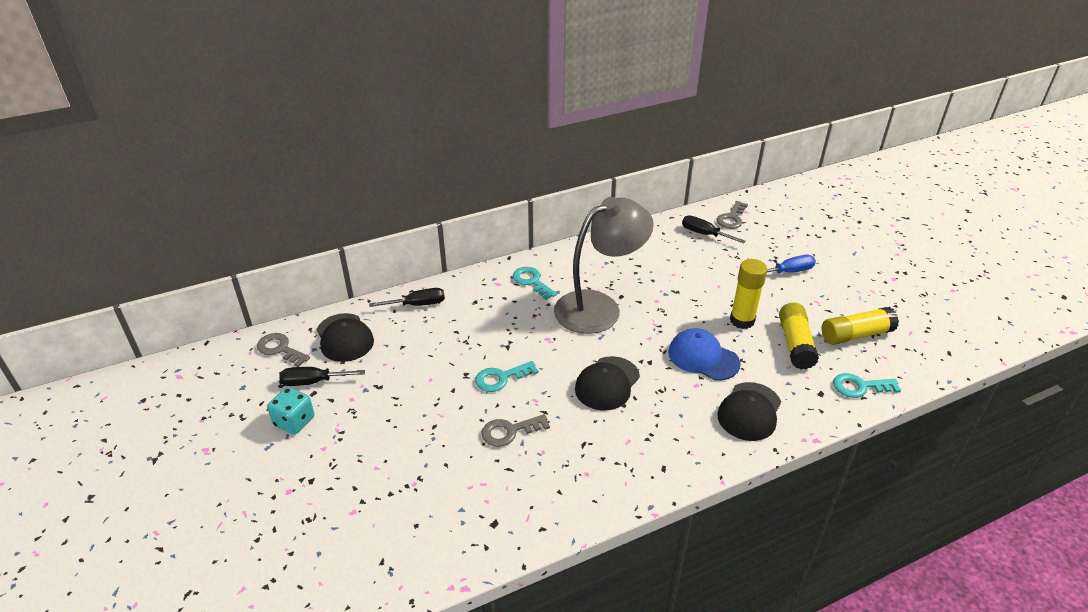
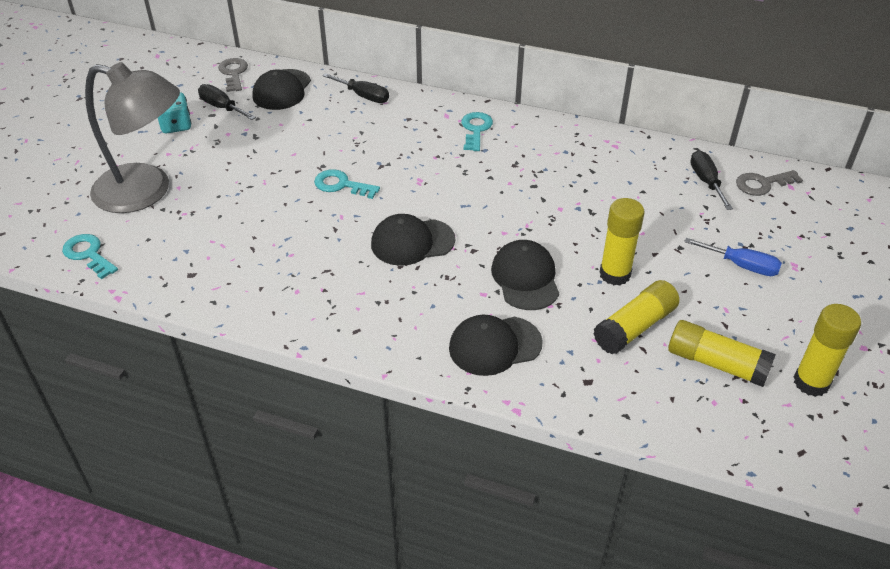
camera: 45 degrees right, 5 degrees up
(509, 431) = (290, 225): grey key -> none
(599, 307) = (500, 182): grey lamp -> grey lamp (146, 192)
(703, 357) = (525, 278): blue cap -> black cap
(860, 387) = (638, 405): turquoise key -> turquoise key (88, 254)
(902, 313) = (811, 382): none -> yellow glue stick

